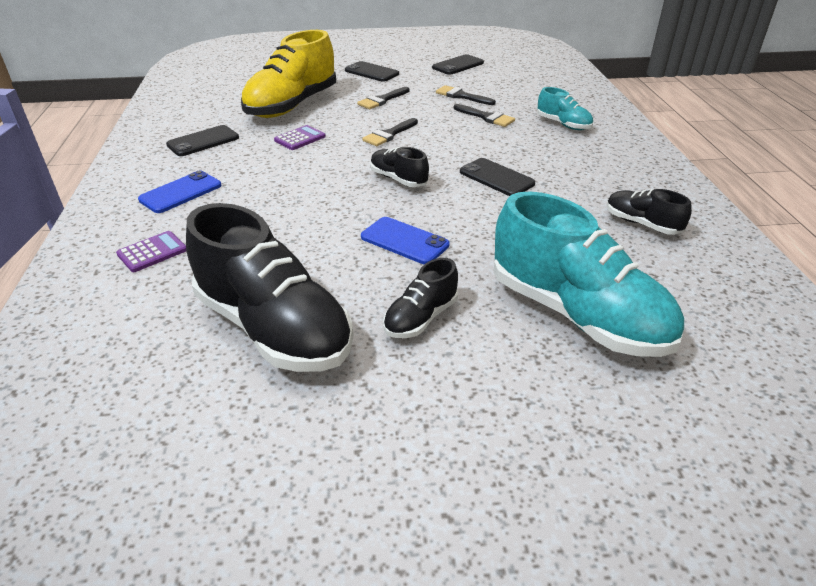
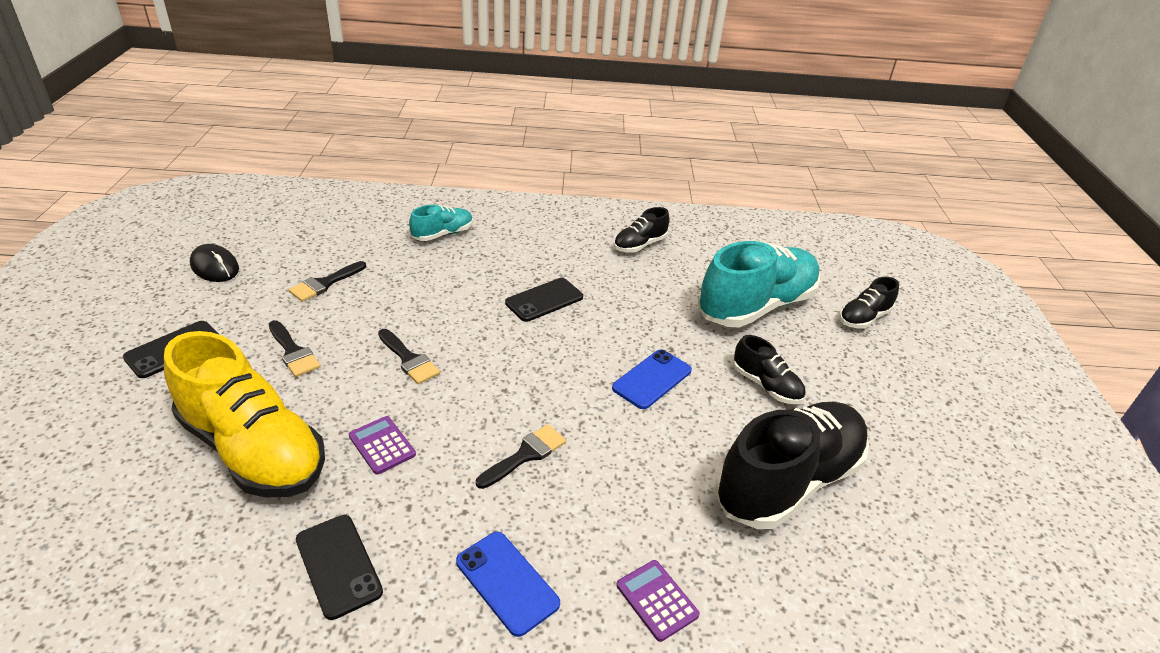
camera: 85 degrees left, 0 degrees up
(398, 179) = (528, 367): black shoe -> black shoe (864, 318)
(458, 65) = (215, 267): black phone -> black mouse
(486, 117) = (398, 277): black brush -> black brush (525, 455)

